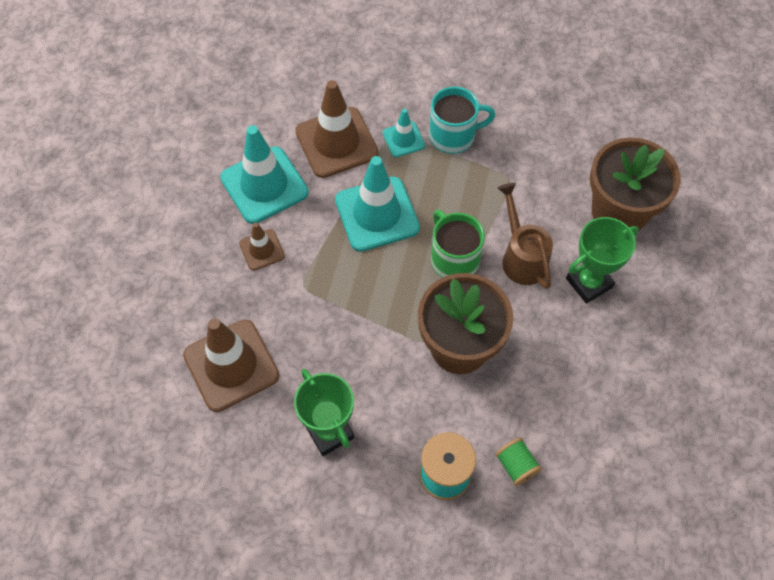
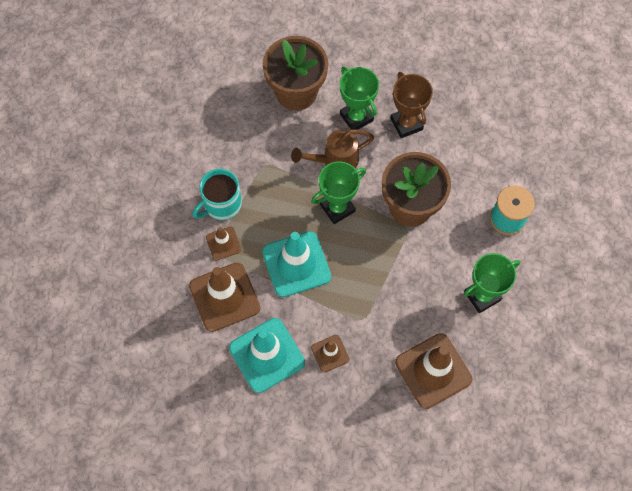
camera: 90 degrees left, 5 degrees up
(403, 139) = (223, 243): turquoise traffic cone -> brown traffic cone
(453, 136) = (221, 204): turquoise mug -> turquoise mug turned 120 degrees counterclockwise
(453, 259) = (337, 208): green mug -> green trophy
(516, 465) = (497, 173): green spool -> none
(585, 345) = (406, 124): none -> brown trophy

